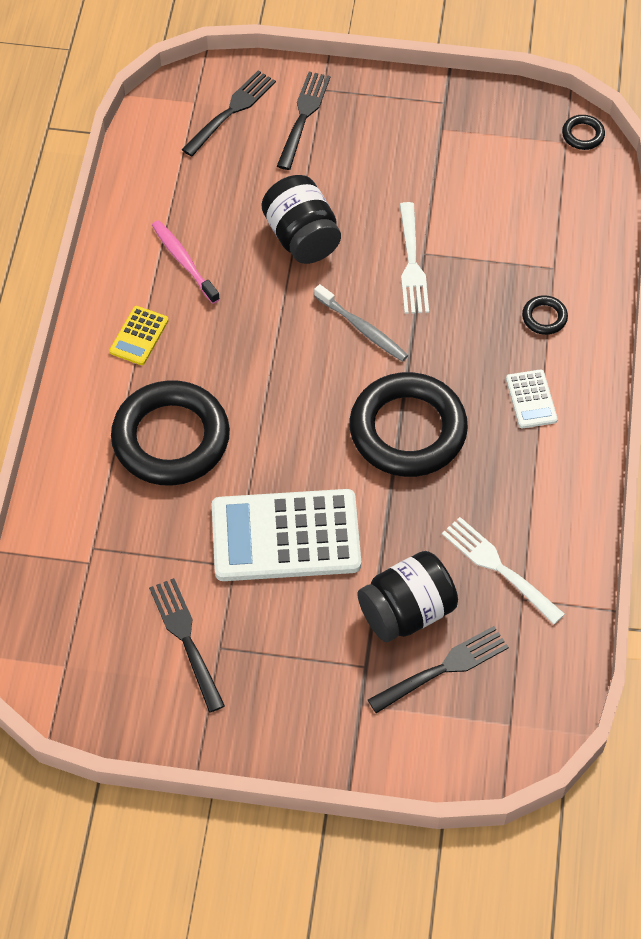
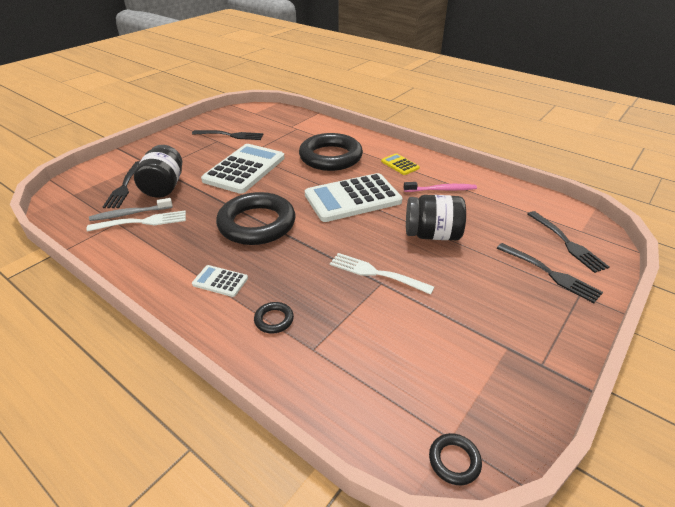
camera: 120 degrees right, 20 degrees down
(274, 353) = (352, 198): none -> white calculator
(362, 329) = (341, 233): grey toothbrush -> grey toothbrush (130, 214)

